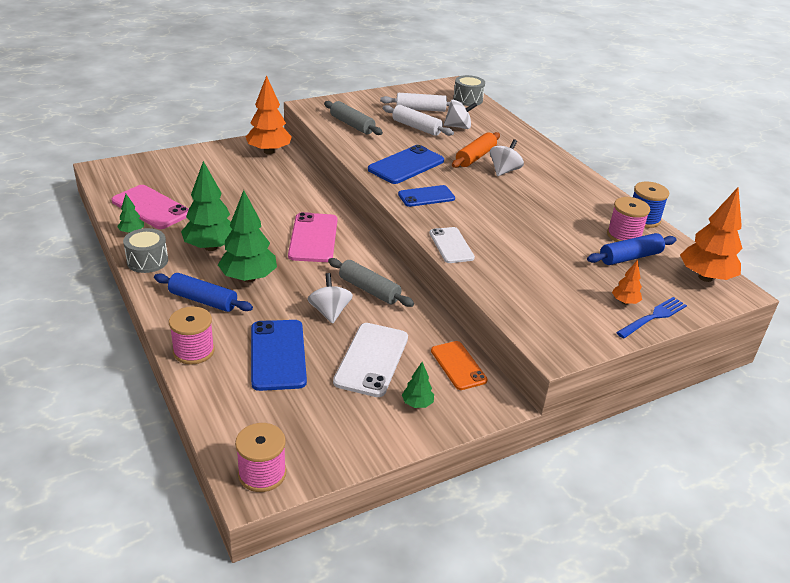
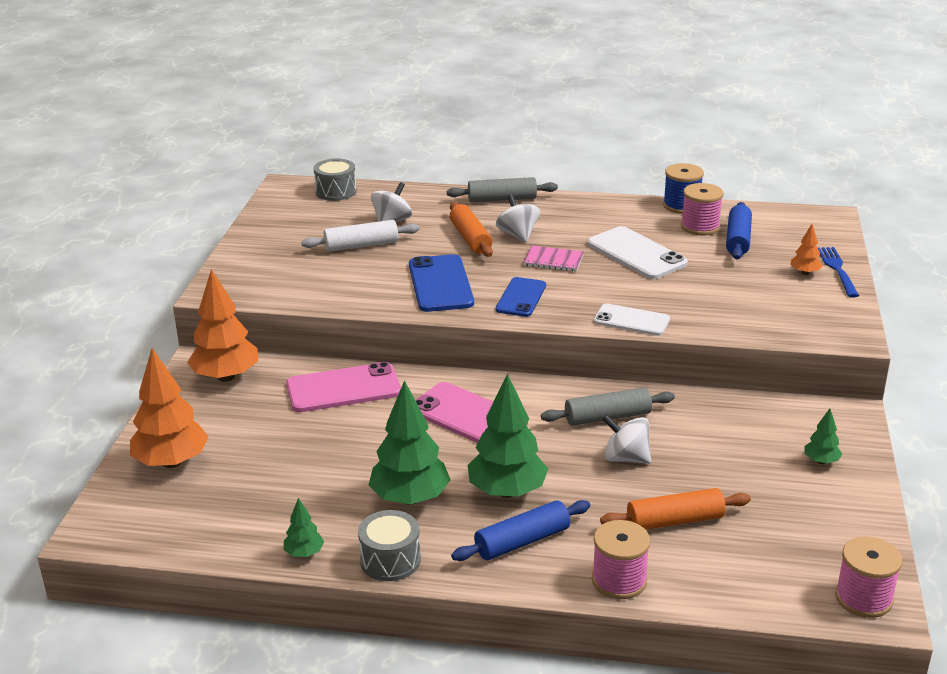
camera: 50 degrees left, 5 degrees down
(151, 207) = (258, 518): pink phone -> pink phone (343, 388)
(278, 355) = (675, 521): blue phone -> orange rolling pin
(352, 125) = (302, 282): grey rolling pin -> grey rolling pin (502, 199)
(371, 359) = (731, 462): white phone -> white phone (636, 254)
(420, 109) = (321, 227): white rolling pin -> none
(458, 365) = (780, 414): orange phone -> none
(489, 193) = (553, 260): none -> pink notebook
(705, 277) = (799, 221): orange tree -> orange tree (172, 462)

